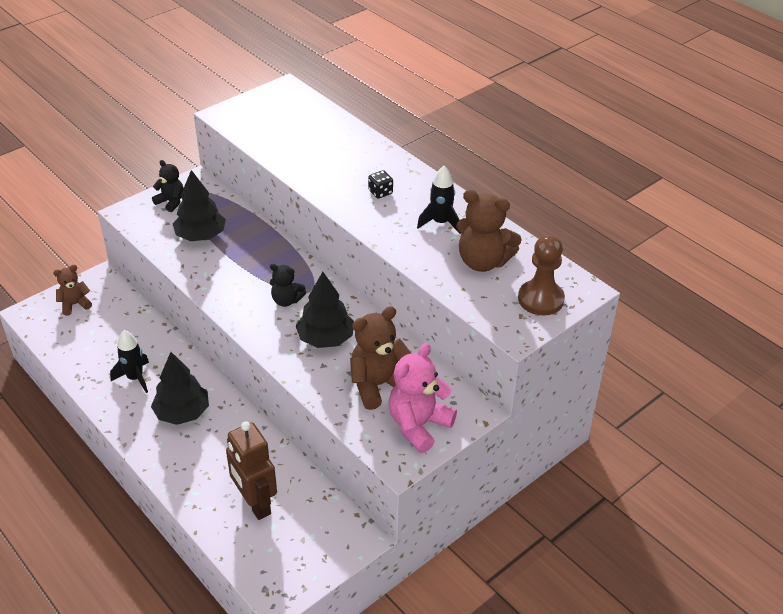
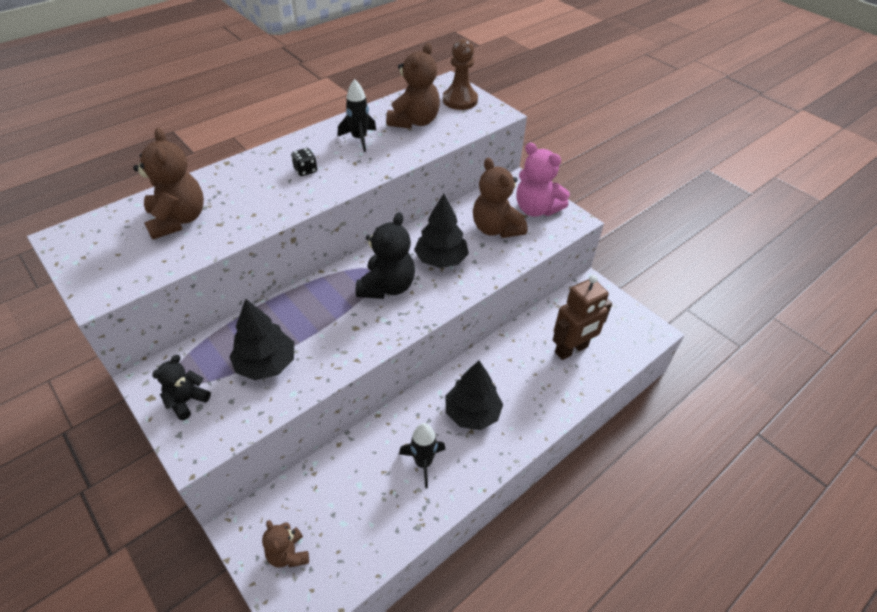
camera: 90 degrees left, 5 degrees up
(286, 300) = (387, 287): black teddy bear -> black teddy bear, size x1.70
(305, 133) = (178, 220): none -> brown teddy bear

